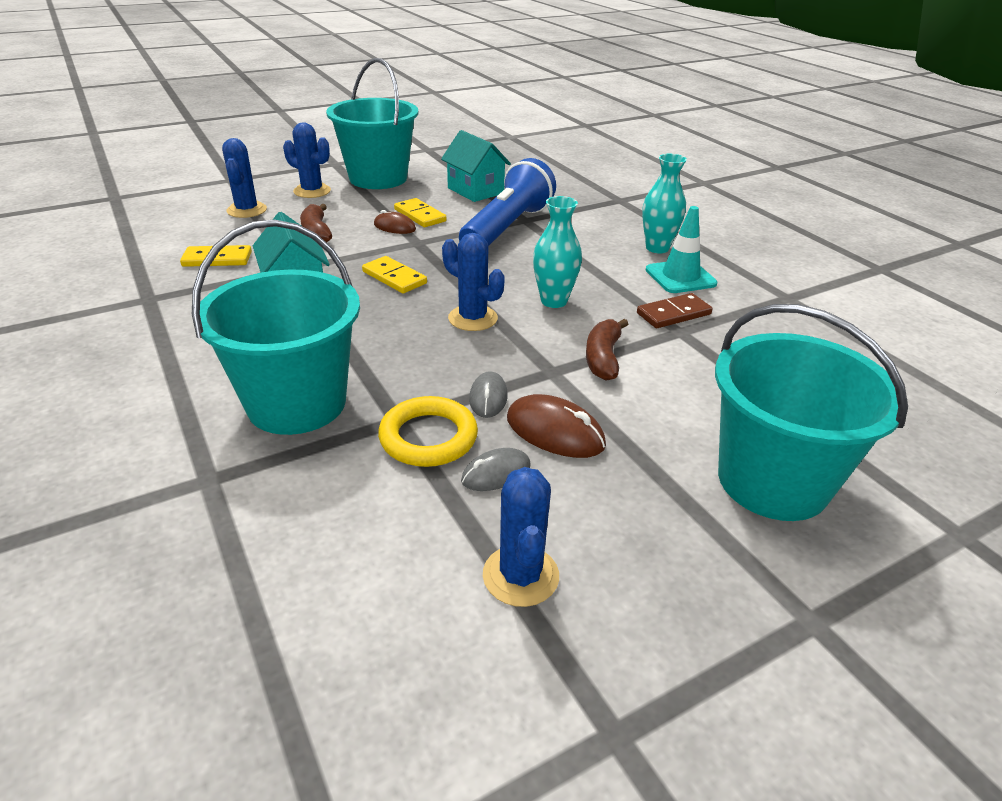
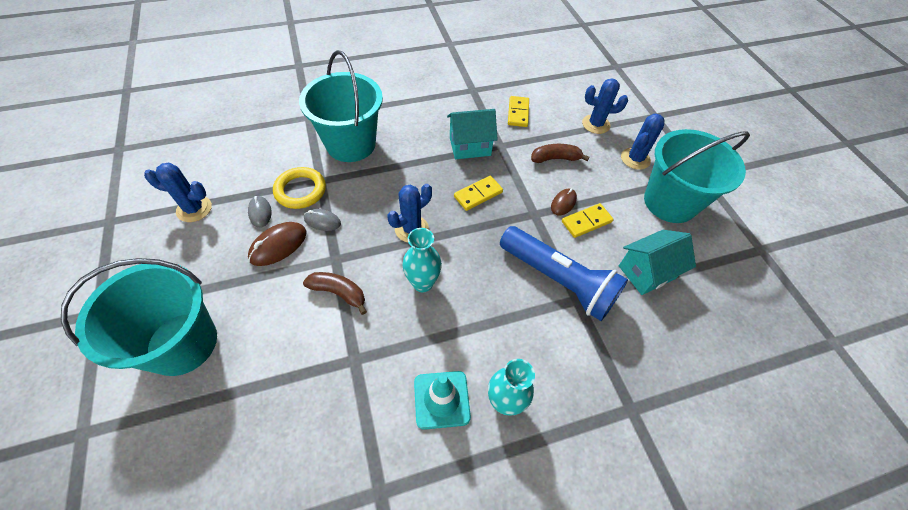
camera: 100 degrees right, 20 degrees up
(673, 314) = (380, 365): brown domino -> none

